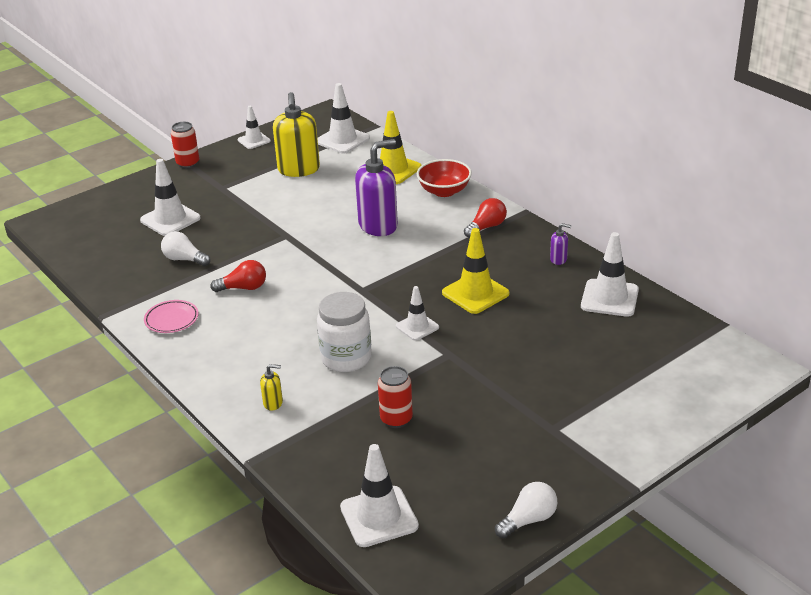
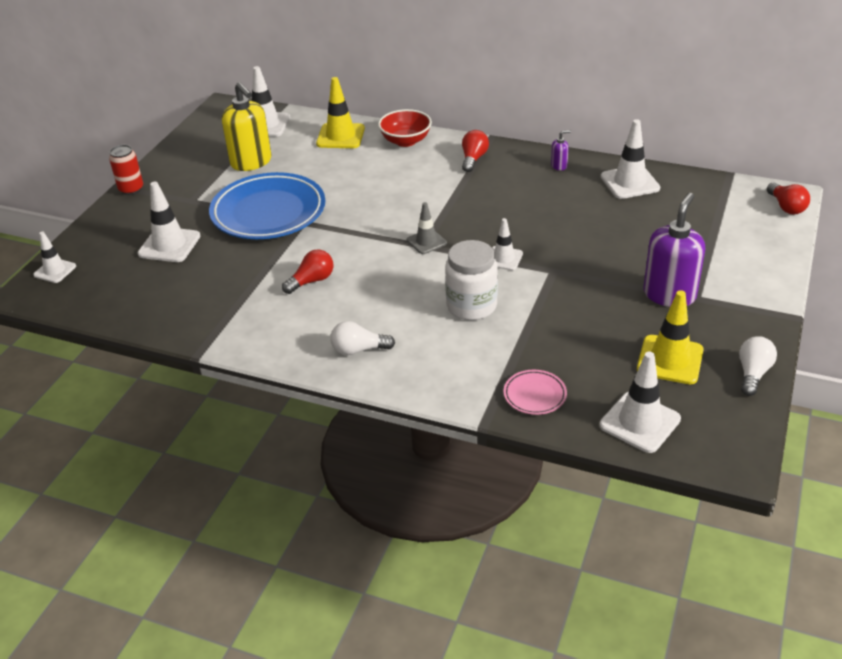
camera: 30 degrees left, 5 degrees up
(171, 319) = (272, 333): pink plate -> pink plate (534, 395)
(184, 259) = (224, 276): white light bulb -> white light bulb (358, 350)
(254, 140) = (177, 149): white traffic cone -> white traffic cone (55, 271)
(269, 217) = (268, 212): none -> blue plate
(273, 403) = (449, 368): yellow soap dispenser -> none
(368, 288) = (426, 242): none -> grey traffic cone
(378, 226) = (379, 187): purple soap dispenser -> purple soap dispenser (669, 294)
(396, 419) = (568, 339): red can -> none
(475, 293) = (522, 215): yellow traffic cone -> yellow traffic cone (670, 360)
(745, 378) = (786, 207): none -> red light bulb

